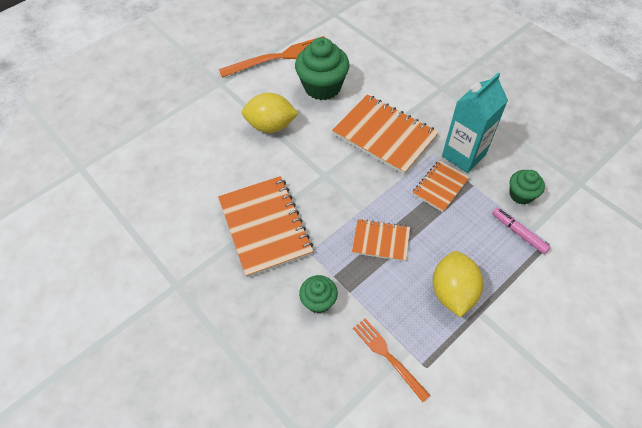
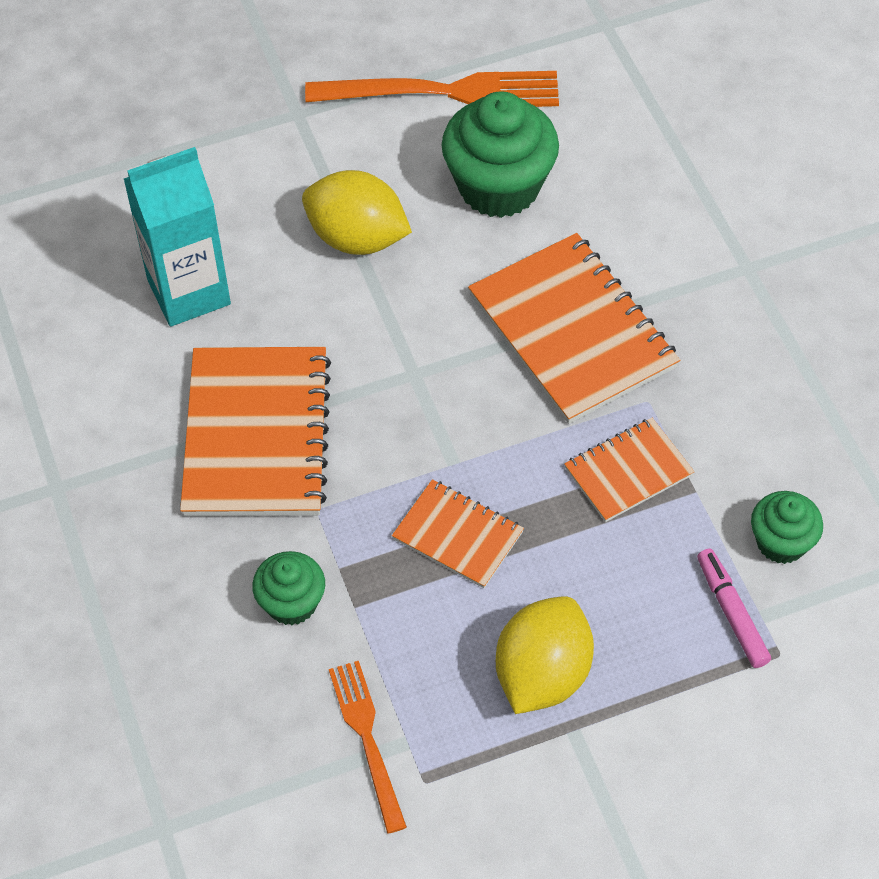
camera: 20 degrees right, 0 degrees up
(463, 155) = (711, 425): turquoise carton -> turquoise carton (189, 292)

